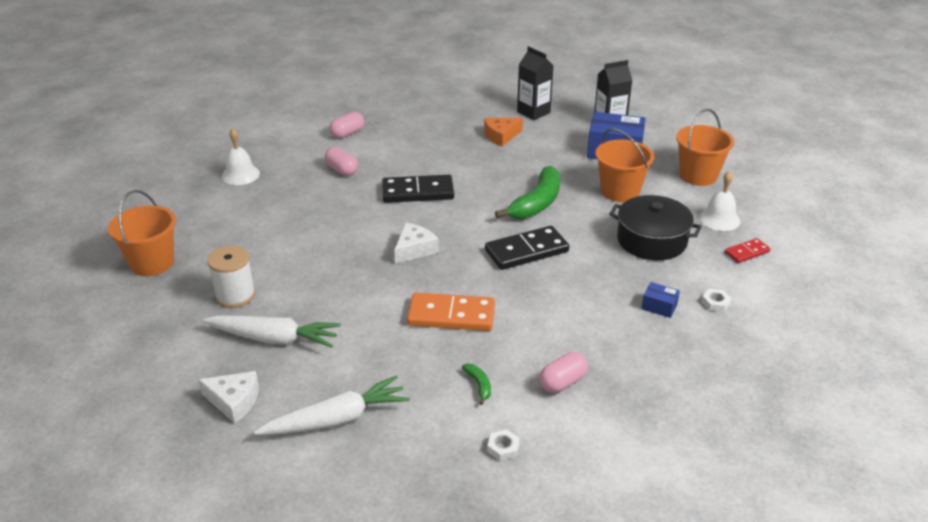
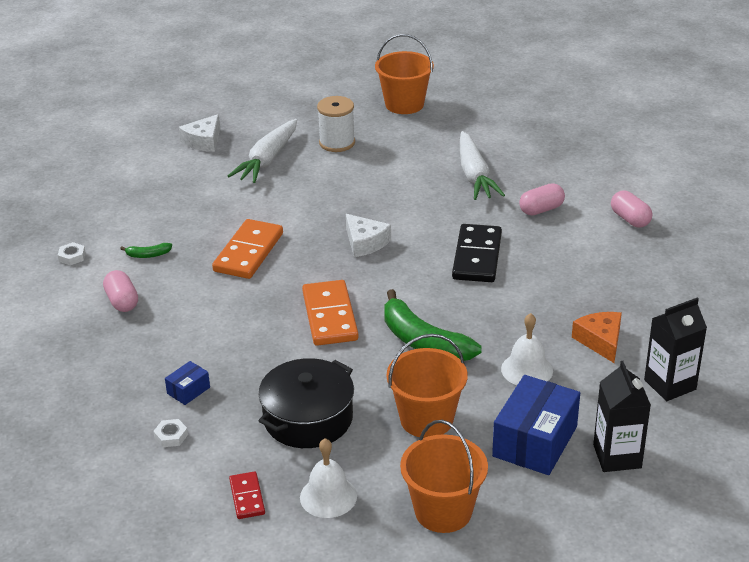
camera: 105 degrees right, 0 degrees up
(240, 174) = (548, 147): white bell -> white bell (527, 369)
(337, 419) = (155, 183): white carrot -> white carrot (474, 175)
(526, 251) = (330, 316): black domino -> orange domino

